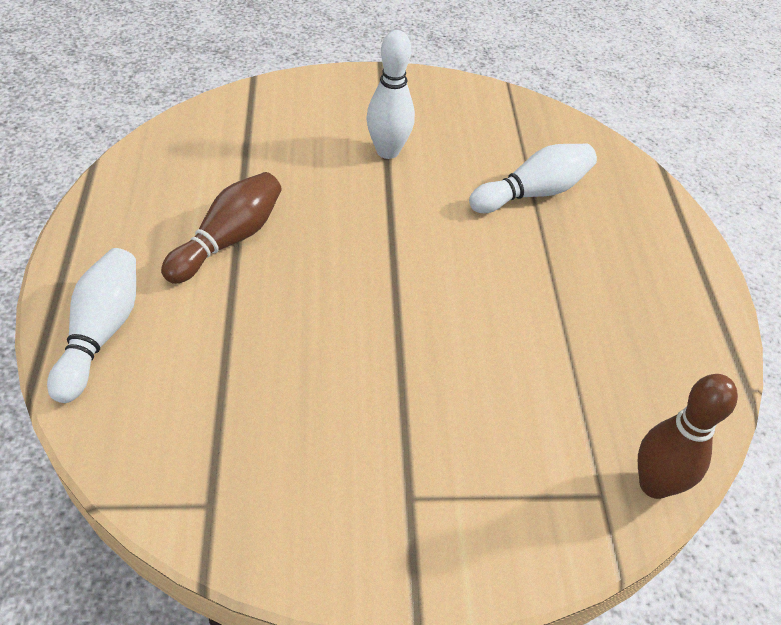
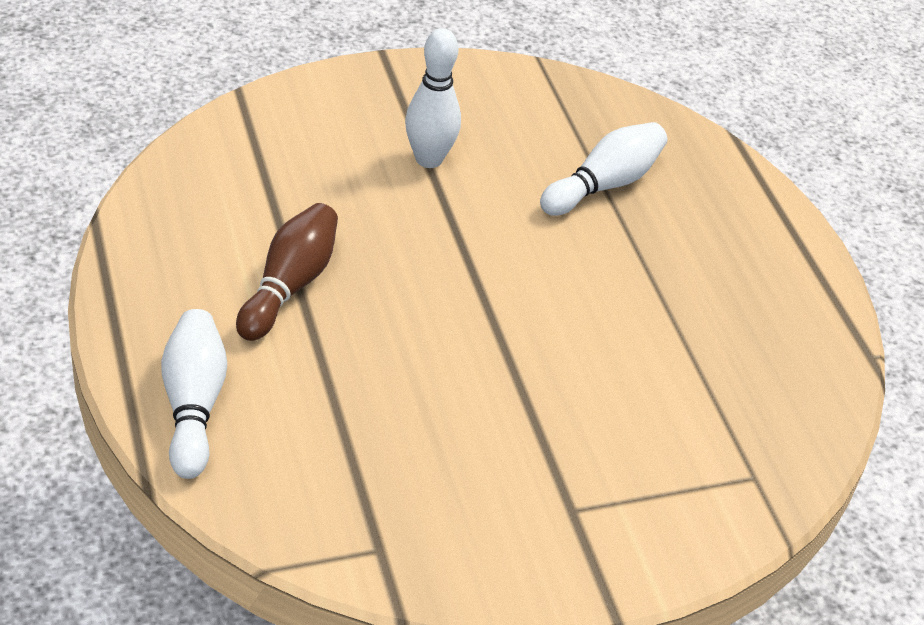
camera: 15 degrees left, 5 degrees down
(654, 484) = (801, 459): brown bowling pin -> none

